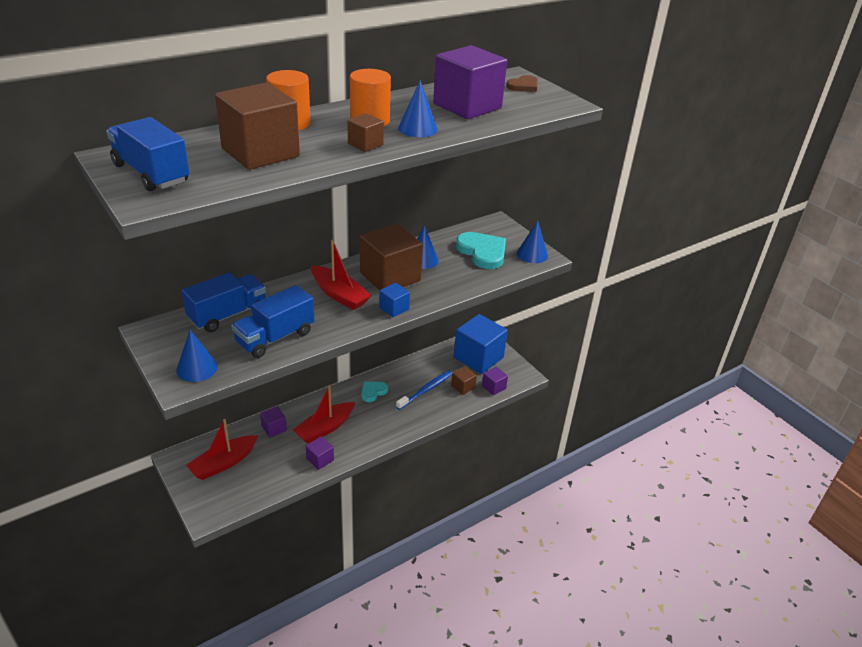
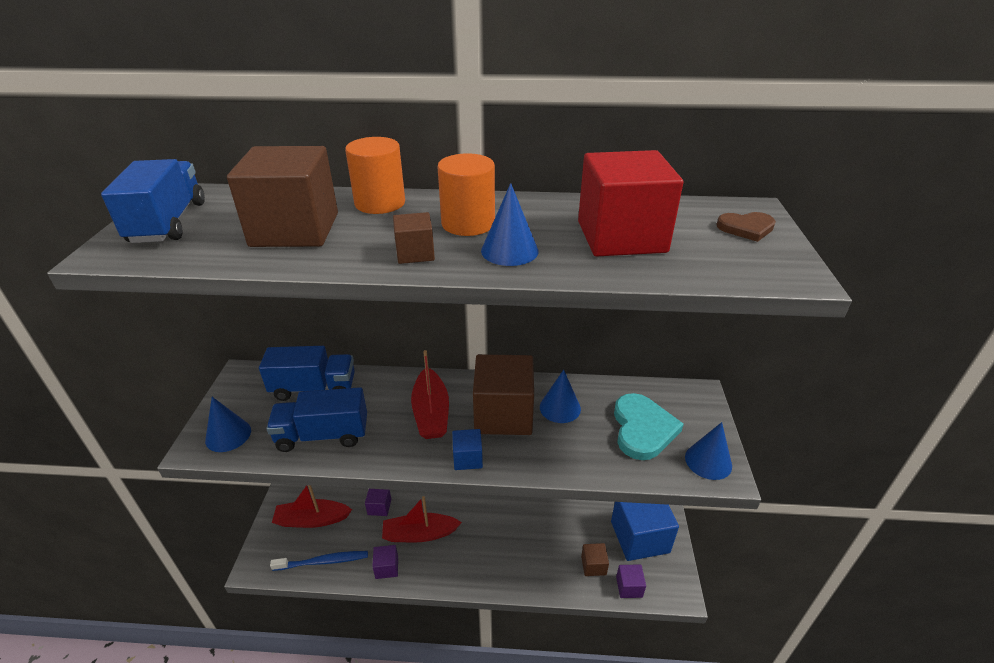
camera: 40 degrees right, 0 degrees up
(373, 392) = (496, 518): turquoise heart -> none
(426, 390) = (551, 546): blue toothbrush -> blue toothbrush (323, 561)
(467, 106) = (621, 237): purple cube -> red cube

